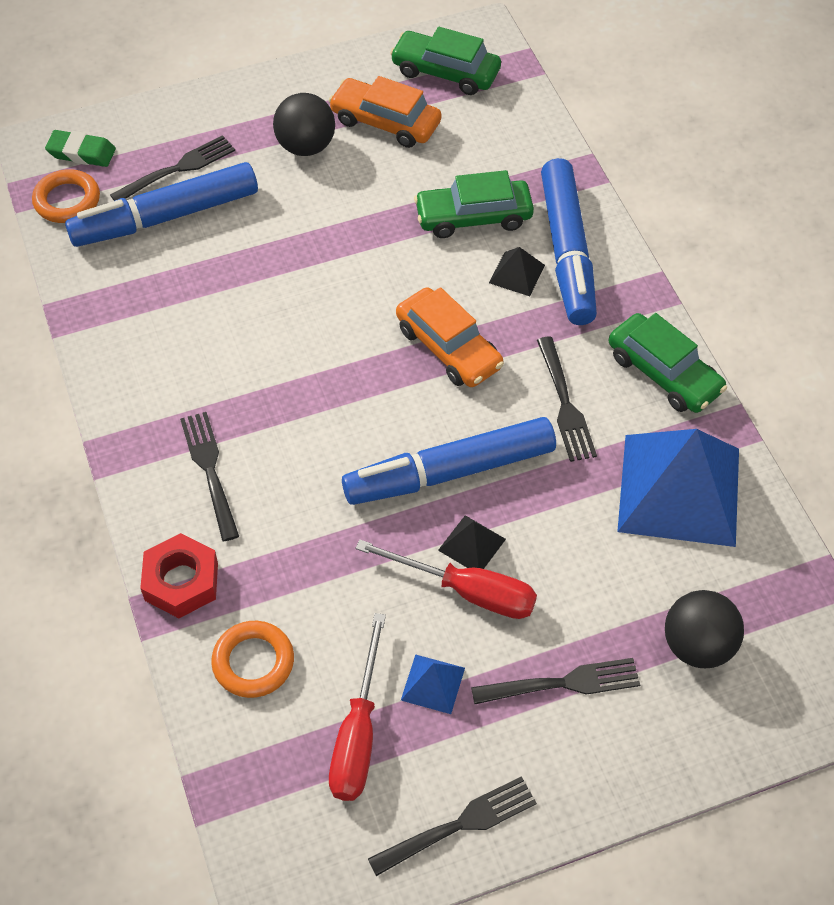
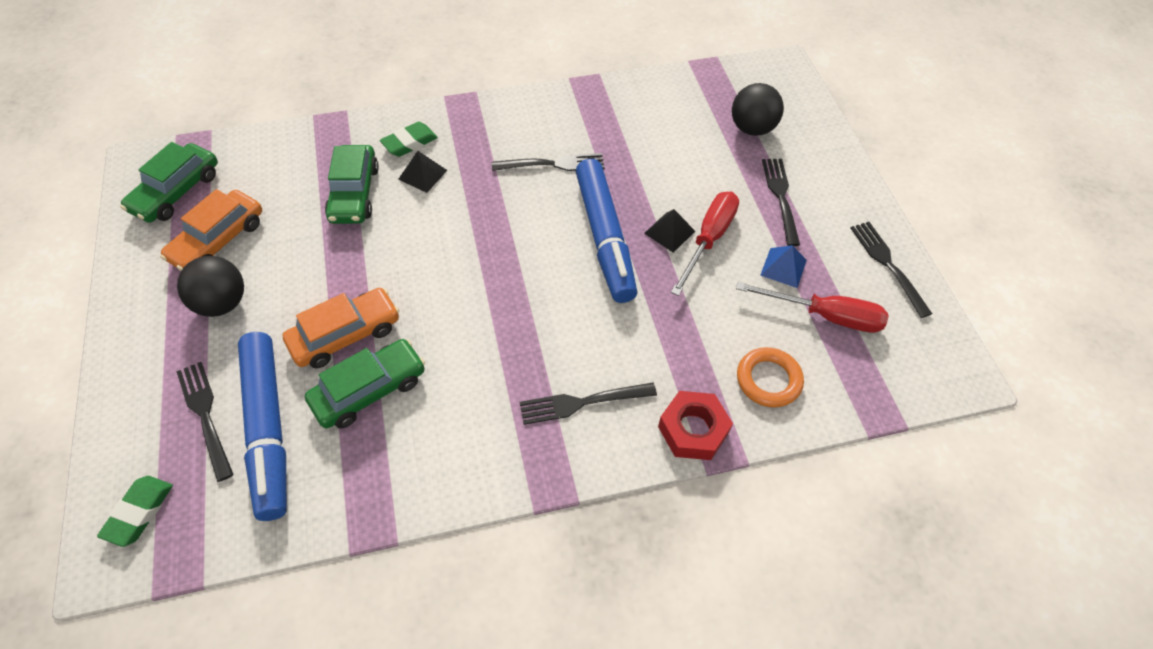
camera: 85 degrees left, 0 degrees up
(67, 200) = (207, 528): orange ring -> none
(448, 348) = (486, 225): orange car -> orange car (345, 335)
(567, 252) = (409, 143): blue marker -> green eraser
(664, 373) = (536, 109): green car -> green car (369, 390)
(679, 489) = (633, 117): blue pyramid -> none

